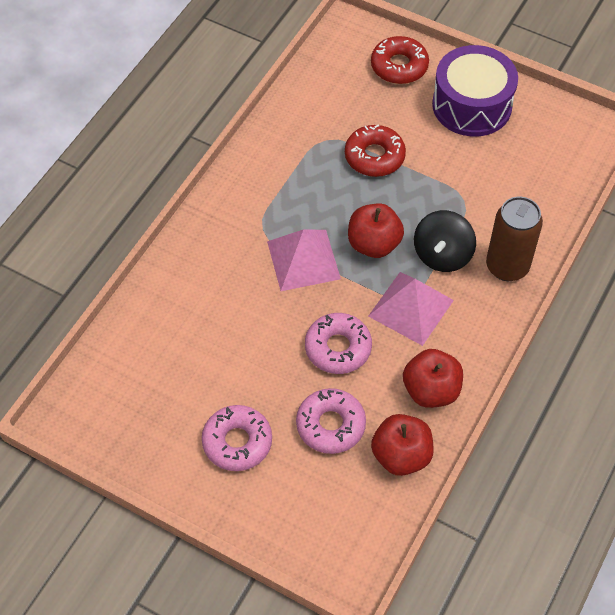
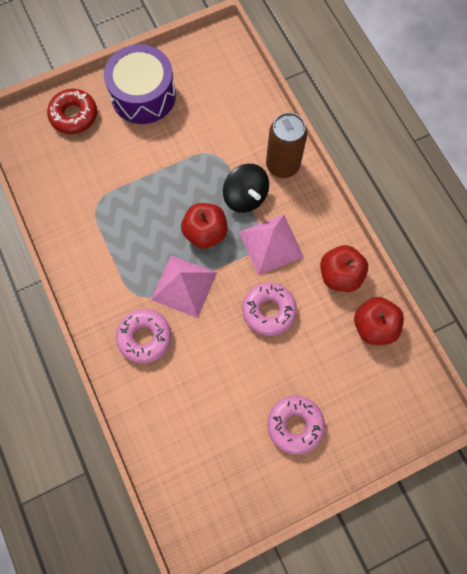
camera: 55 degrees left, 15 degrees up
(330, 425) = (323, 355): pink donut -> pink donut (144, 337)
(374, 156) = (136, 183): red donut -> none

